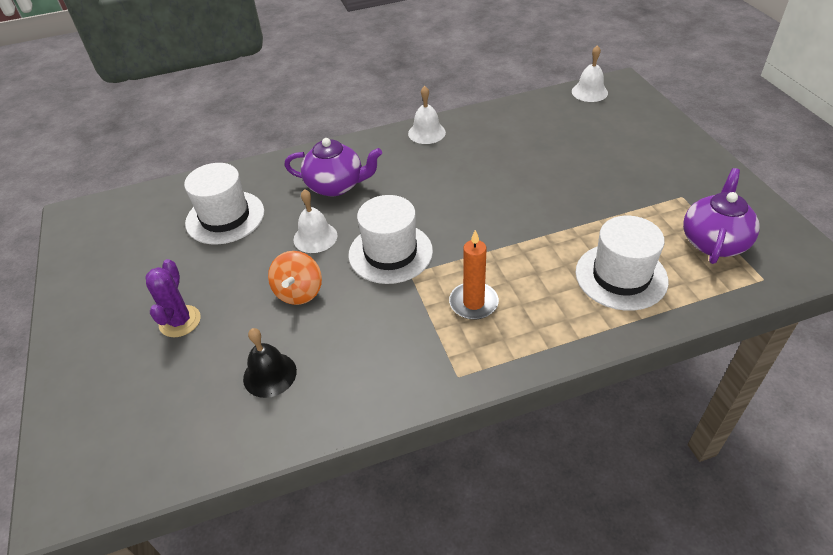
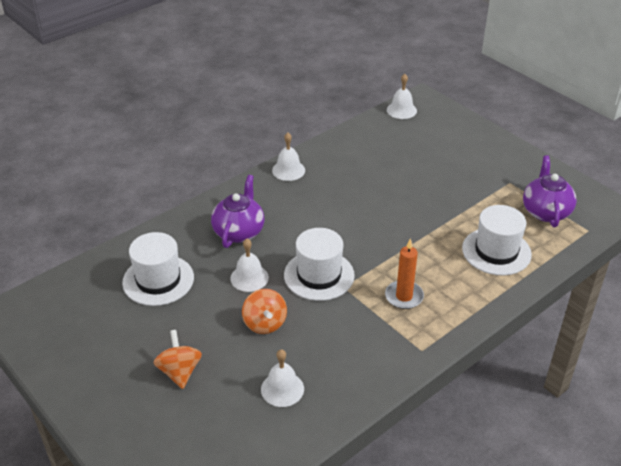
camera: 25 degrees left, 5 degrees down
(180, 321) = (180, 371): purple cactus -> orange spinning top
(270, 374) = (282, 389): black bell -> white bell
(336, 186) = (239, 231): purple teapot -> purple teapot turned 60 degrees counterclockwise

